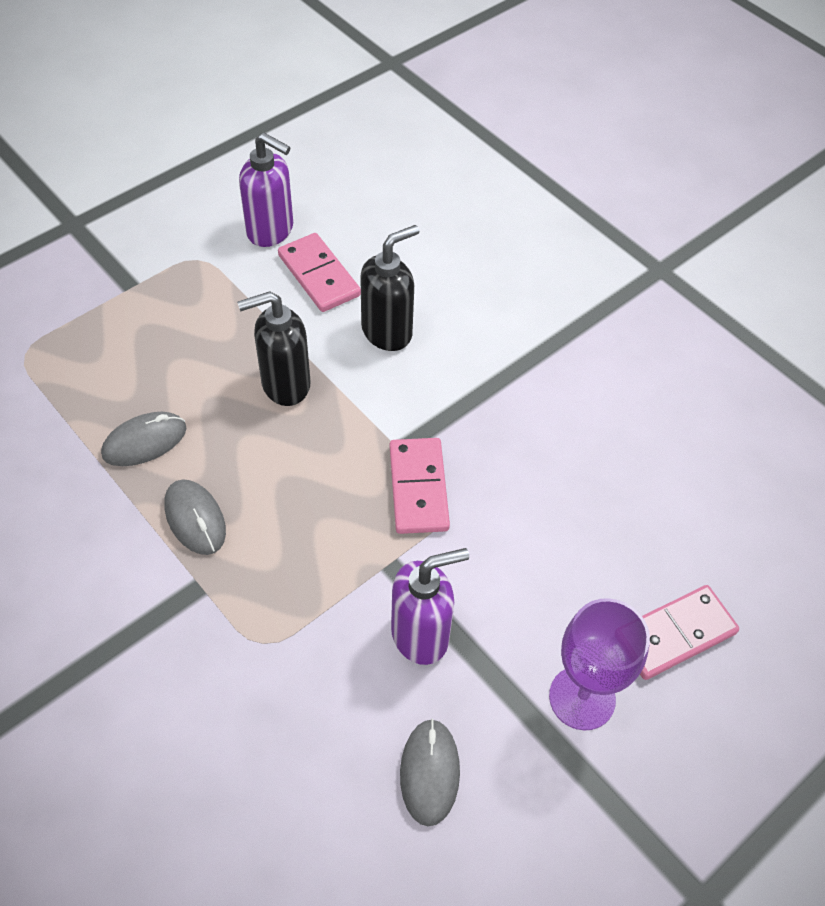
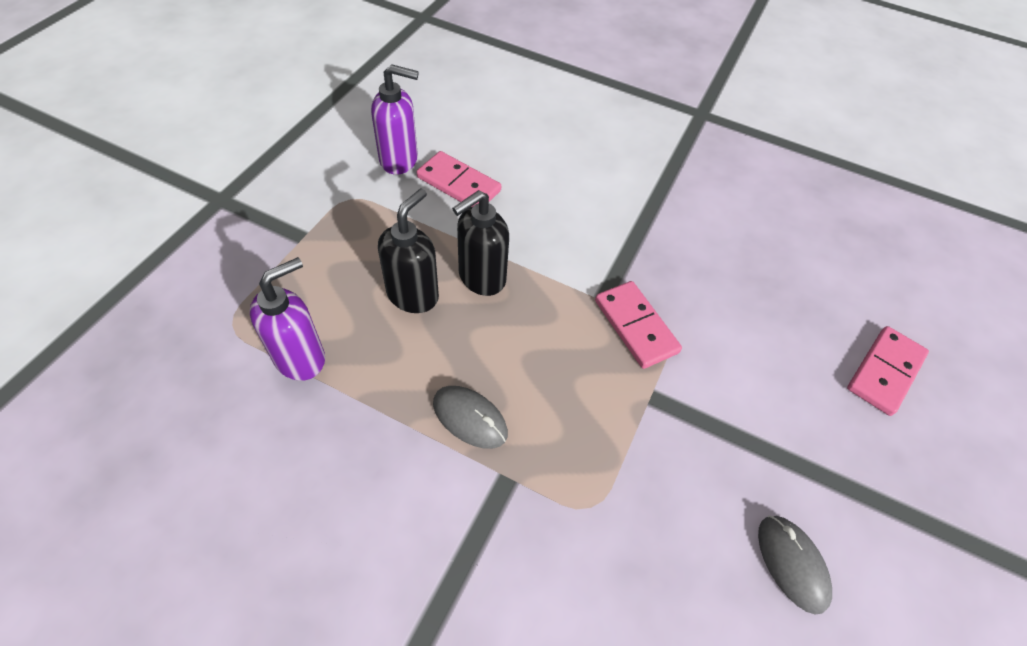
camera: 25 degrees left, 0 degrees up
(144, 441) = (387, 366): grey mouse -> none
(387, 331) = (538, 212): black soap dispenser -> black soap dispenser (413, 295)
(421, 634) = (711, 446): purple soap dispenser -> purple soap dispenser (301, 358)
(582, 698) = (858, 449): purple goblet -> none

